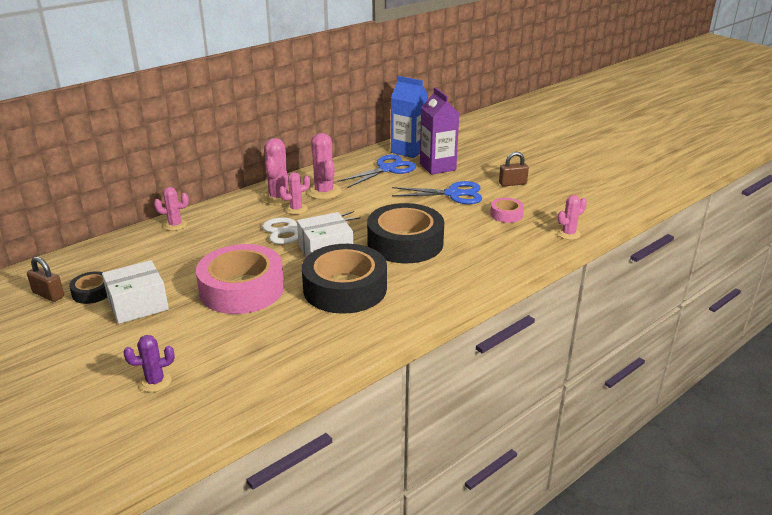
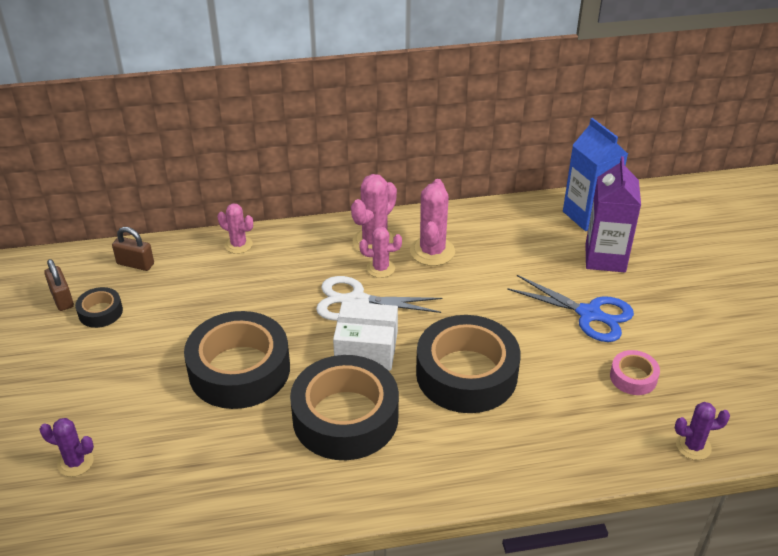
camera: 30 degrees right, 10 degrees up
(138, 304) = (129, 348): white box -> none
(242, 289) = (239, 370): pink tape -> black tape
(387, 169) = (536, 239): blue scissors -> none
(512, 183) = (685, 325): brown padlock -> brown padlock (135, 264)
(568, 234) = (693, 446): pink cactus -> purple cactus

